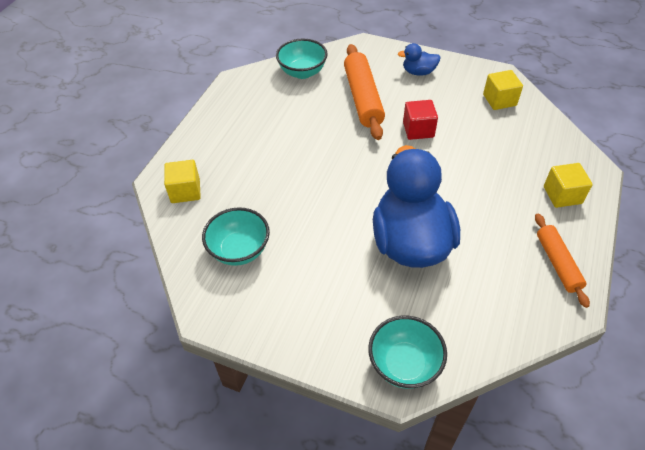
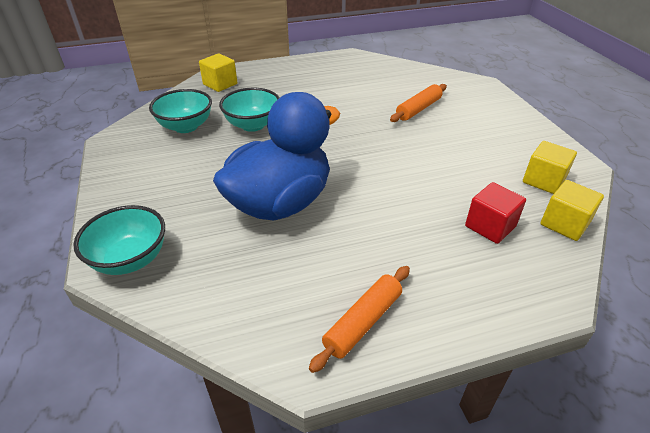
camera: 50 degrees right, 10 degrees down
(302, 72) = (403, 74): turquoise bowl -> turquoise bowl (252, 125)
(363, 98) = (418, 109): orange rolling pin -> orange rolling pin, size x0.62
(418, 72) = (497, 121): blue duck -> none
(418, 130) = (424, 150): red cube -> red cube (490, 226)
(562, 195) = (473, 284): yellow cube -> yellow cube (564, 224)

